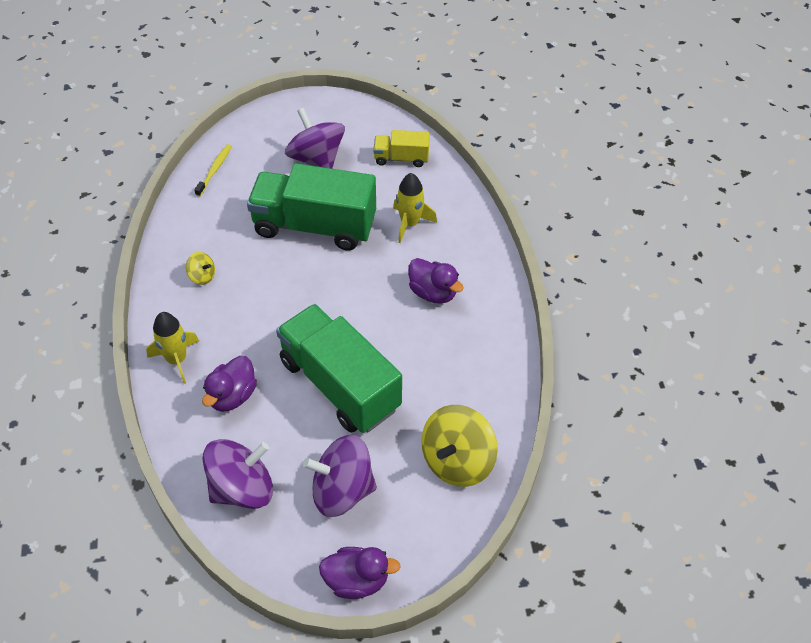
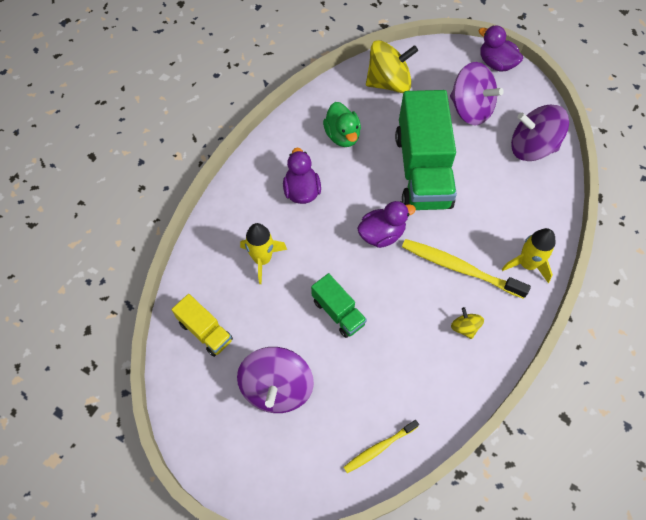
camera: 140 degrees left, 10 degrees up
(232, 396) = (502, 210): purple duck -> purple duck (381, 234)
(237, 318) = (460, 268): none -> yellow toothbrush
(314, 226) = (338, 312): green truck -> green truck, size x0.48
(447, 367) = (342, 136): none -> green duck

